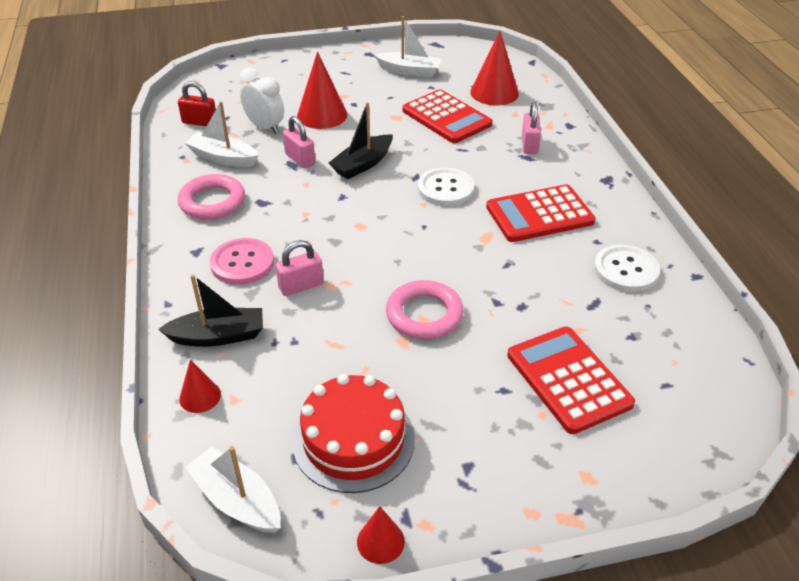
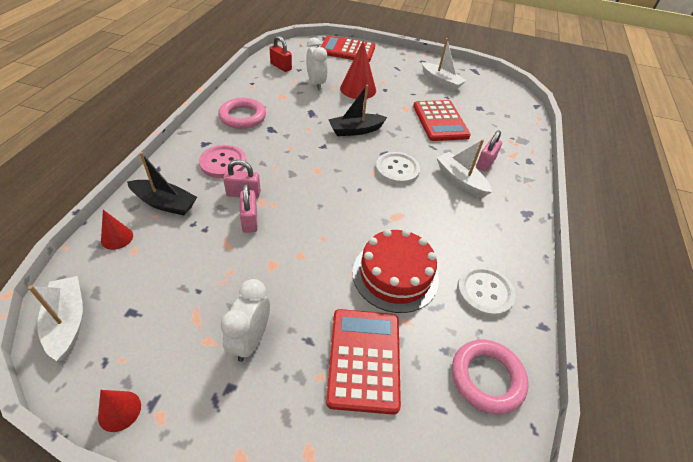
camera: 25 degrees right, 5 degrees up
(223, 158) = (274, 93): white boat -> white boat (460, 180)
(300, 159) = (319, 111): pink padlock -> pink padlock (250, 220)
(353, 440) = (175, 320): red cake -> red cake (395, 275)
(424, 314) = (303, 252): pink ring -> pink ring (487, 378)
(448, 418) = (250, 340): none -> white clock
(494, 92) = (489, 117): red cone -> none
(539, 214) = (450, 217): red calculator -> red calculator (347, 50)

